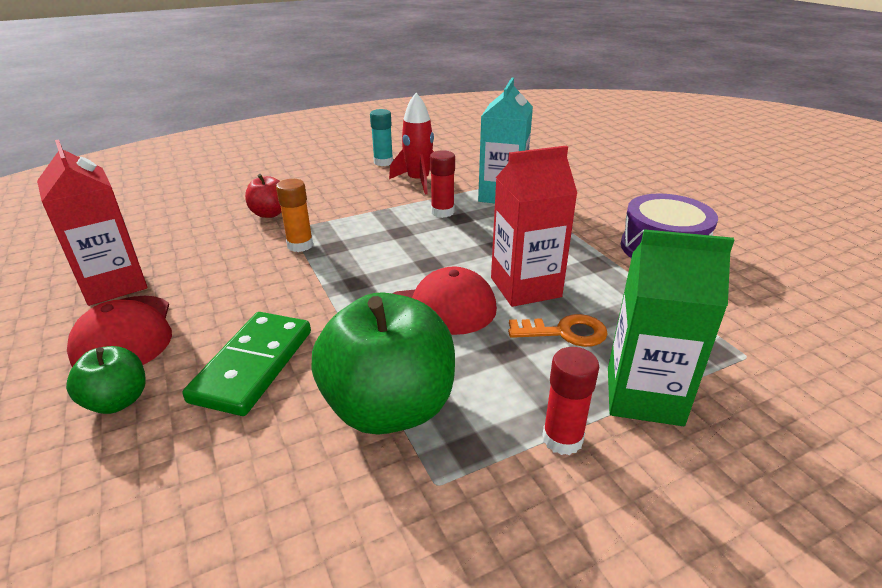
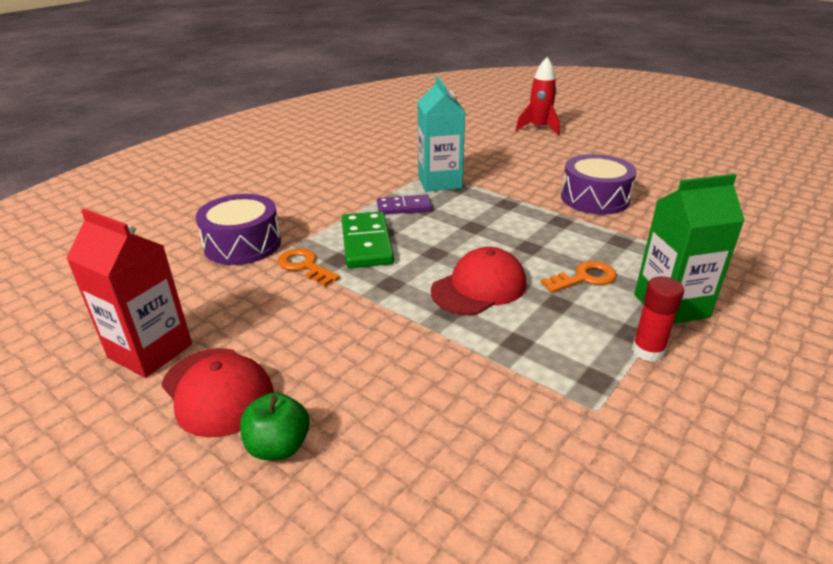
camera: 25 degrees left, 0 degrees up
(253, 365) = (372, 377): green domino -> green domino (367, 243)
(270, 213) = (243, 244): red apple -> purple drum
(300, 245) = (305, 266): orange glue stick -> orange key
(383, 162) = (305, 173): turquoise glue stick -> none
(389, 407) = (513, 371): green apple -> none
(418, 181) = (356, 184): red rocket -> red rocket (539, 128)
(442, 212) = (404, 207): red glue stick -> purple domino
(525, 287) = (527, 252): red carton -> none

